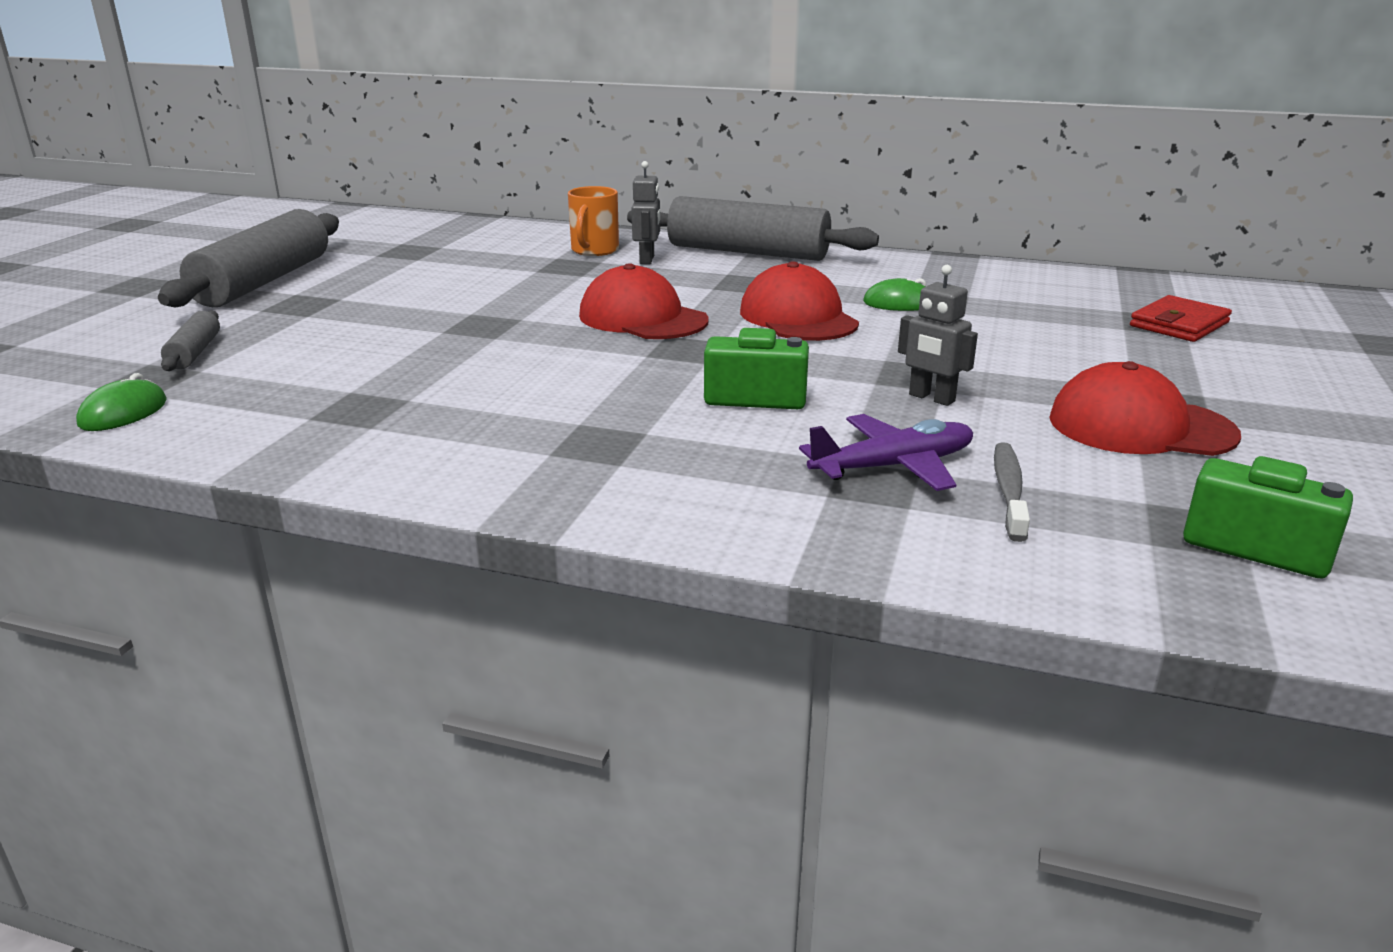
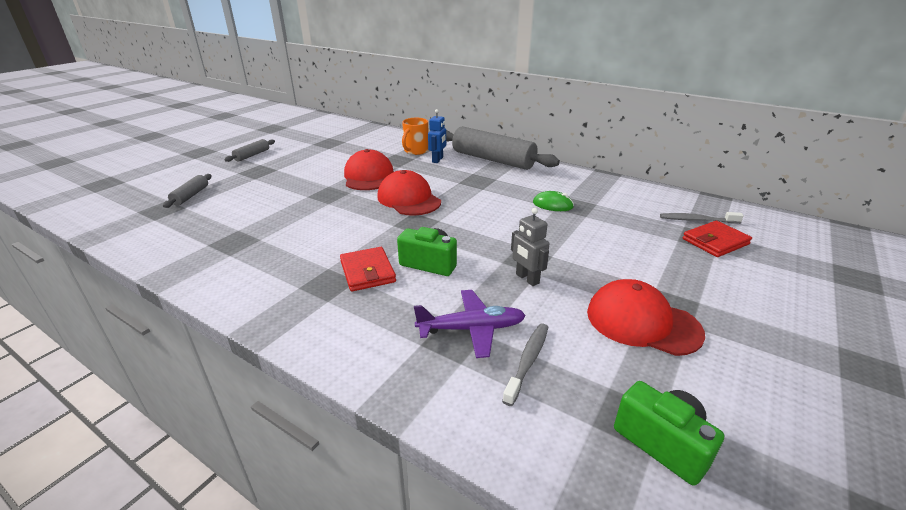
camera: 15 degrees right, 5 degrees up
(123, 413) = (134, 229): green mouse -> none
(264, 281) = (252, 155): grey rolling pin -> grey rolling pin, size x0.45
(647, 260) = (437, 160): grey robot -> blue robot
(656, 420) = (367, 272): none -> red wallet
(798, 317) = (490, 208): red cap -> red cap (368, 176)
(1135, 301) = (697, 220): none -> grey toothbrush

